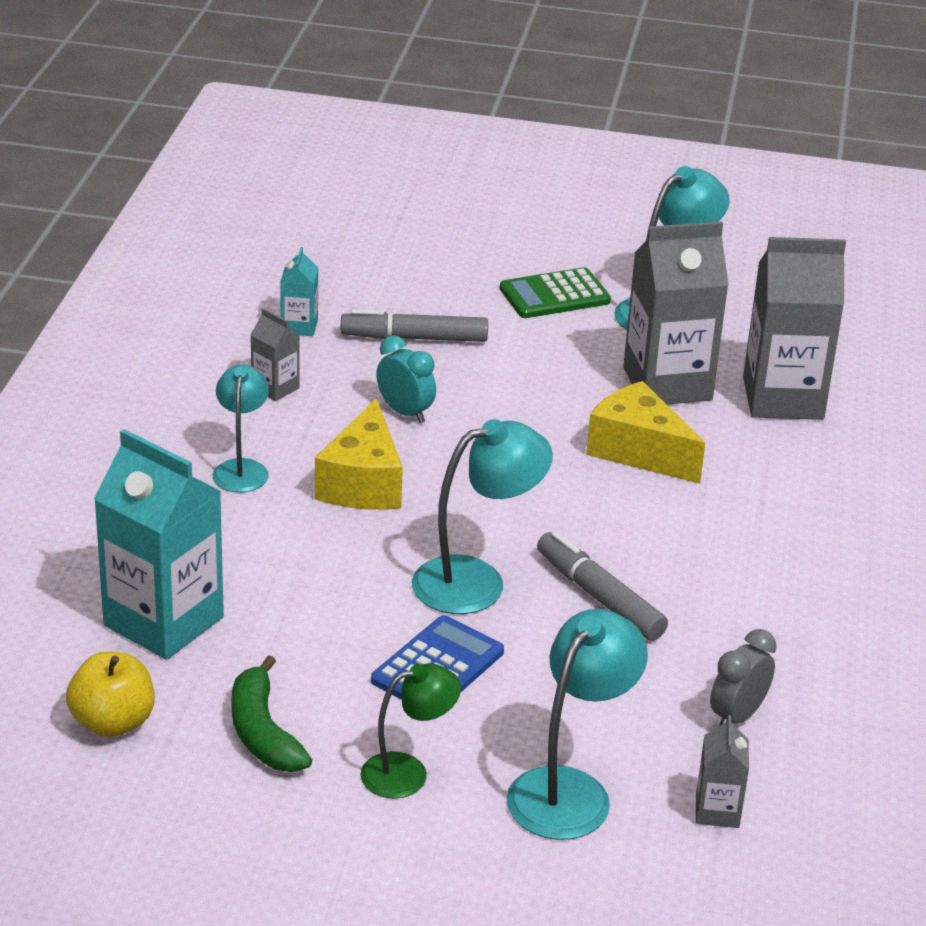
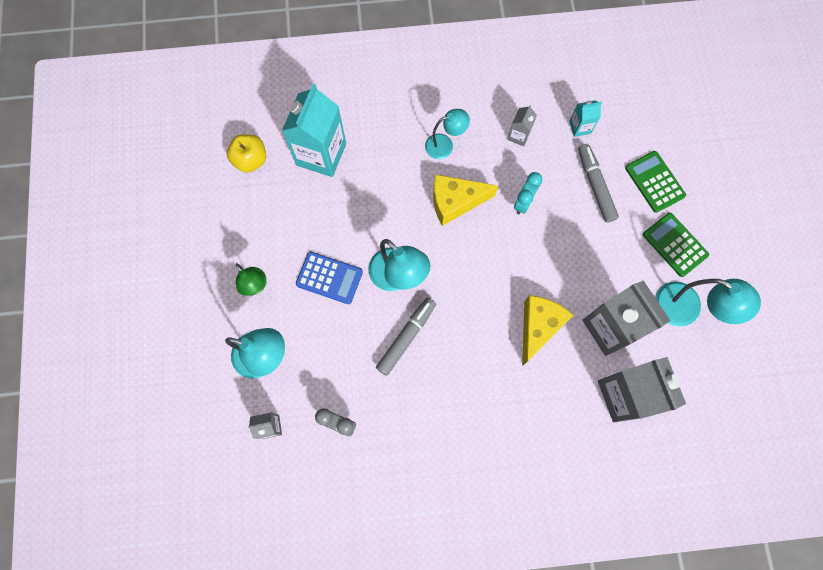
camera: 75 degrees right, 40 degrees up
(263, 732) = (263, 220): green banana -> none
(439, 285) = (654, 182): none -> green calculator

